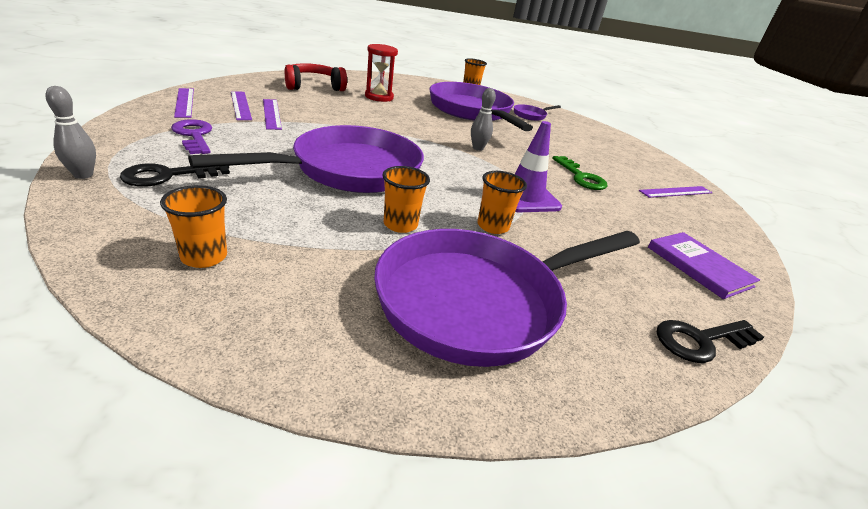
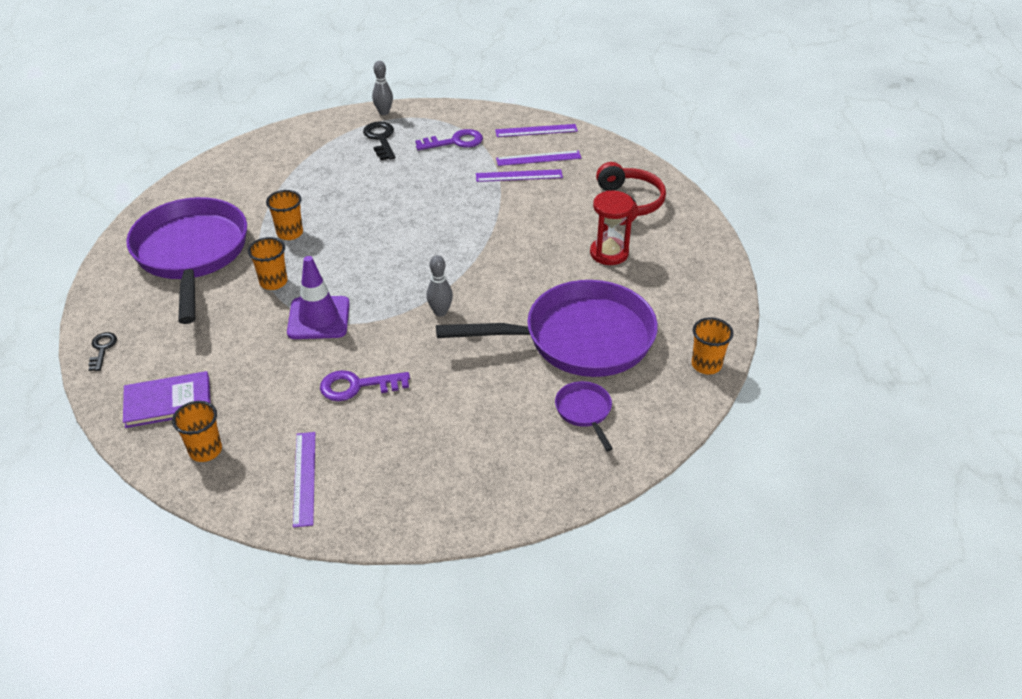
camera: 110 degrees right, 10 degrees up
(204, 257) = (276, 159): orange cup -> orange cup (205, 450)
(349, 170) = (385, 215): purple pan -> none
(581, 177) = (357, 386): green key -> purple key
(700, 340) = (102, 349): black key -> black key, size x0.62

